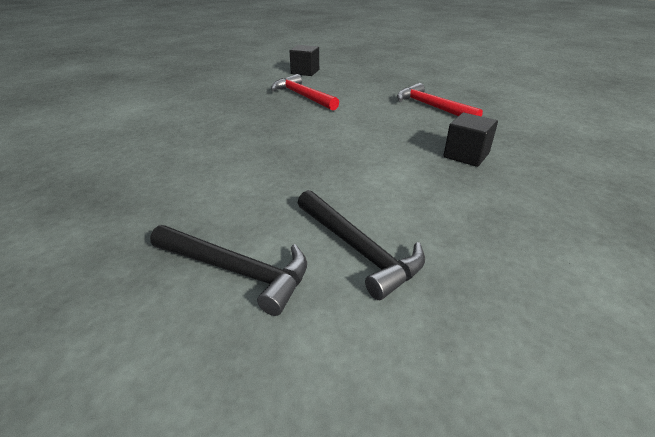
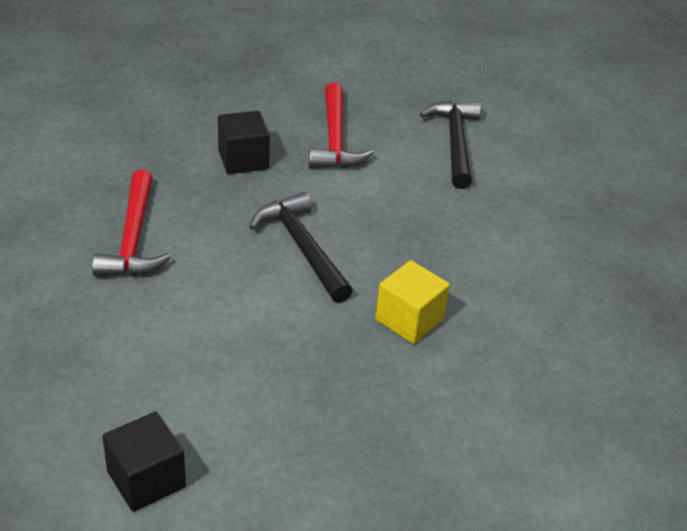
camera: 145 degrees left, 5 degrees up
(236, 270) = (550, 171): black hammer -> black hammer (302, 248)
(261, 130) = (409, 319): none -> yellow cube
(302, 96) = (265, 375): red hammer -> red hammer (335, 139)

